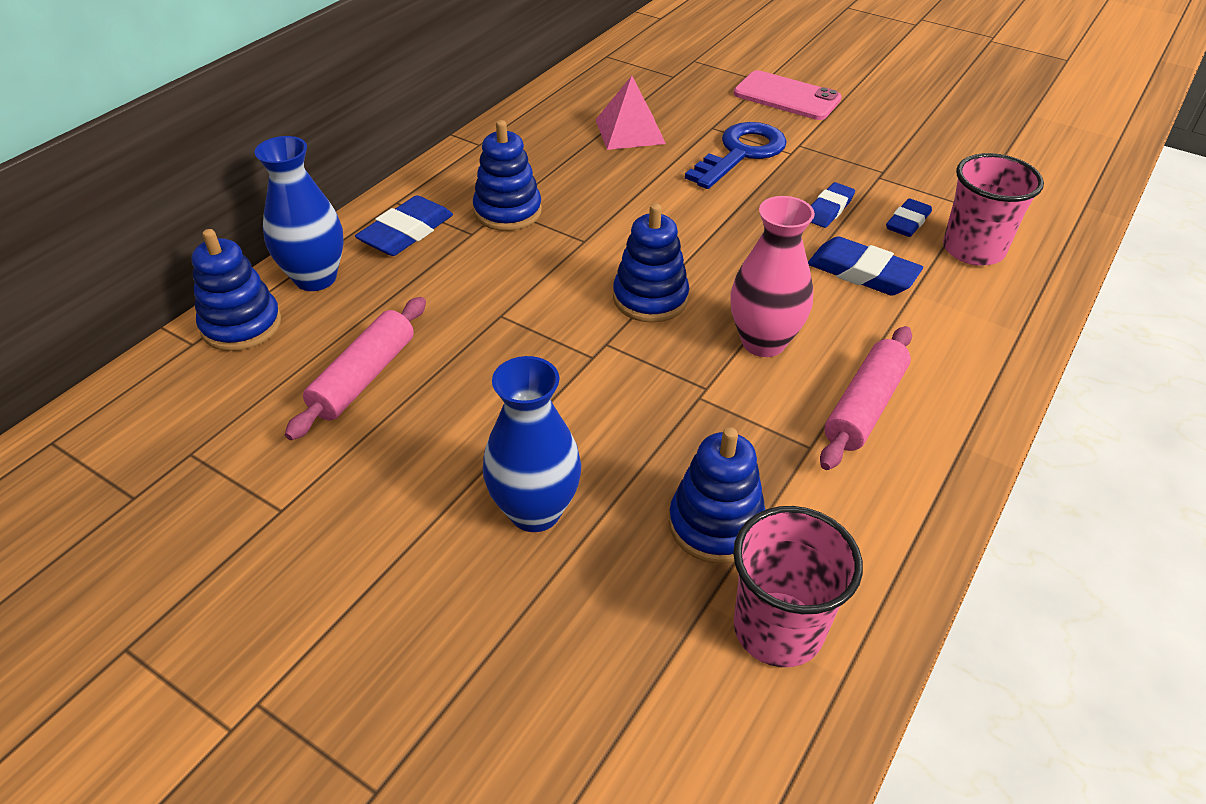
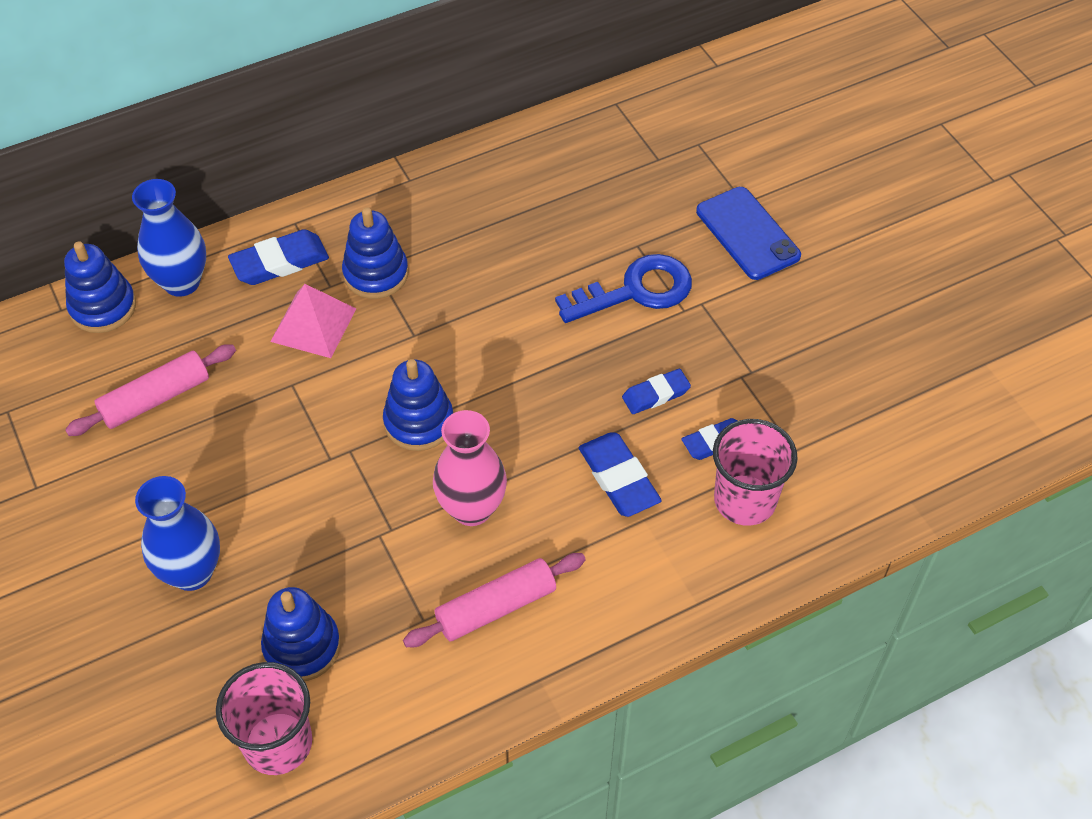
camera: 30 degrees right, 10 degrees up
(630, 131) = (555, 219): pink pyramid -> pink pyramid (313, 325)
(786, 96) = (747, 234): pink phone -> blue phone

